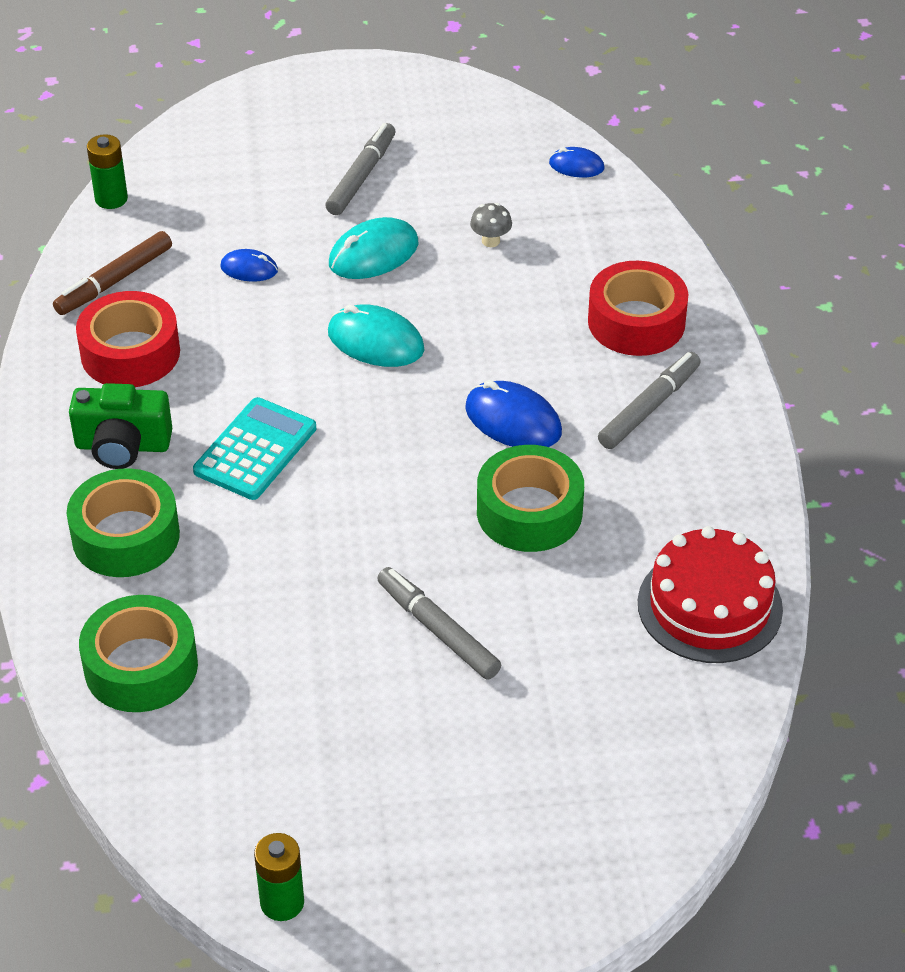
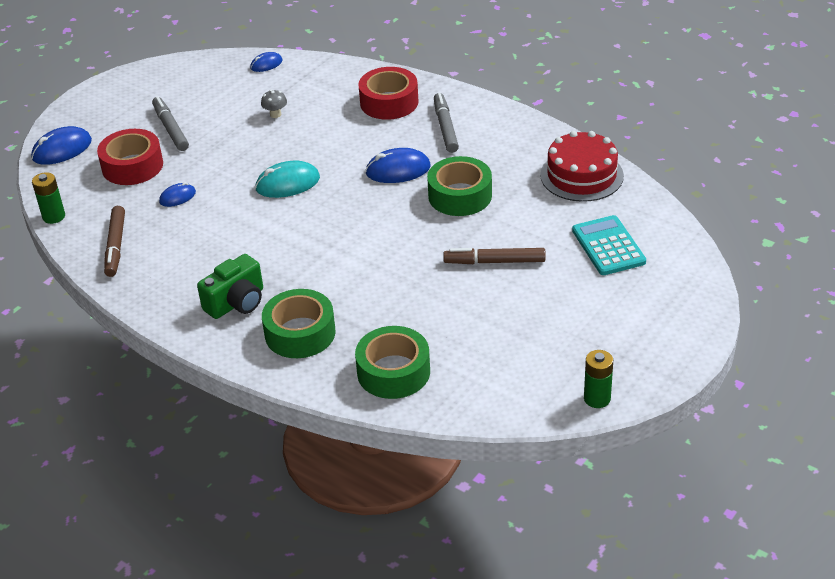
camera: 45 degrees left, 5 degrees down
(130, 353) = (175, 267): red tape -> red tape (132, 166)
(227, 121) = (62, 149): none -> blue mouse
(255, 450) = (303, 259): turquoise calculator -> turquoise calculator (608, 246)
(373, 254) = (229, 153): turquoise mouse -> none
(438, 630) = (494, 261): grey marker -> brown marker

